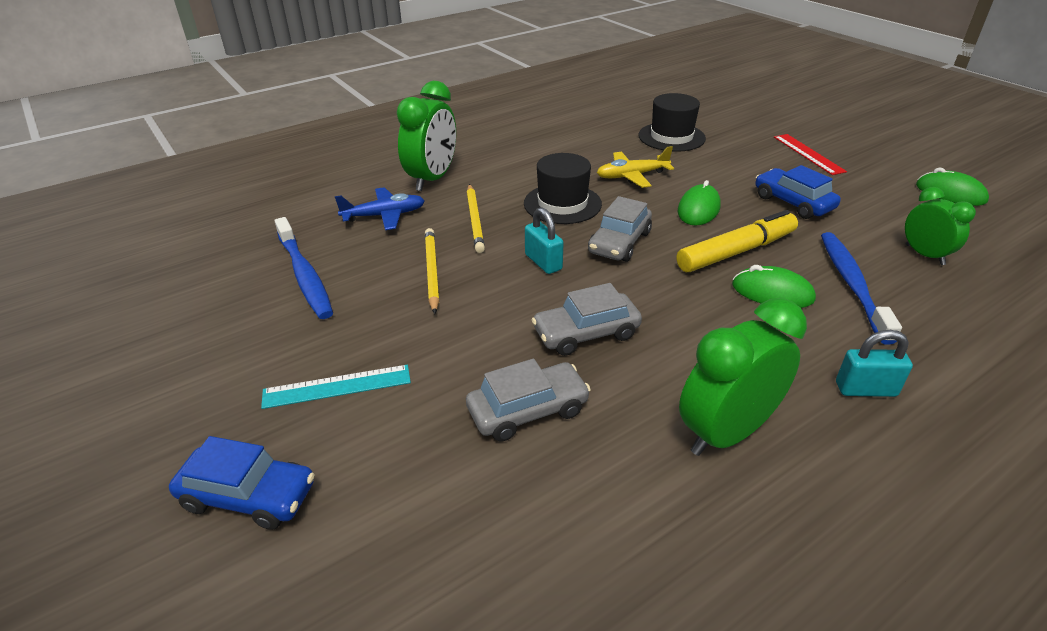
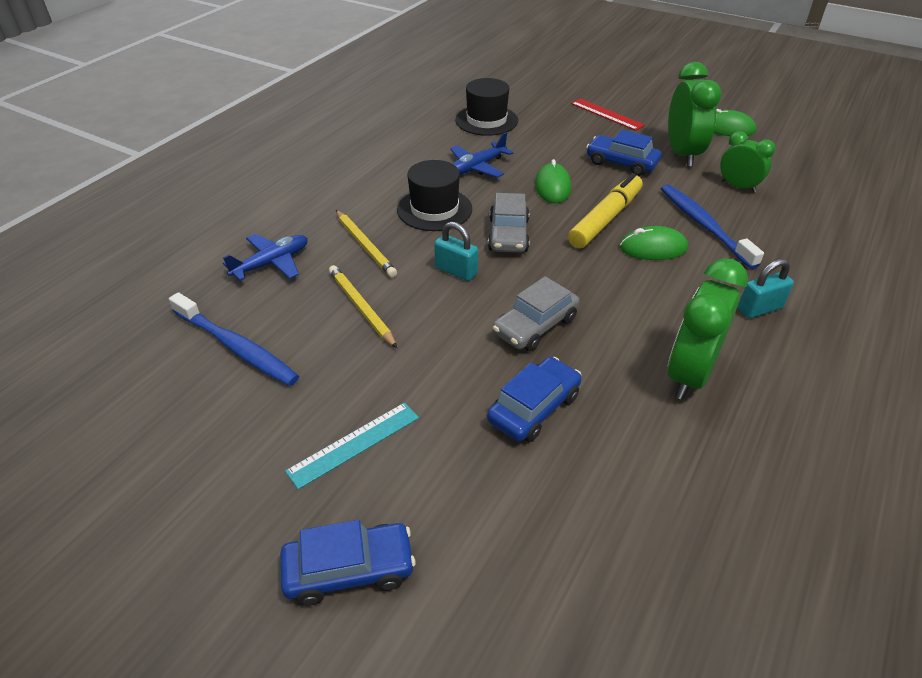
camera: 25 degrees left, 5 degrees up
(432, 179) = (292, 213): green clock -> green clock (682, 154)
(528, 411) = (534, 408): grey car -> blue car
(632, 176) = (477, 167): yellow plane -> blue plane

